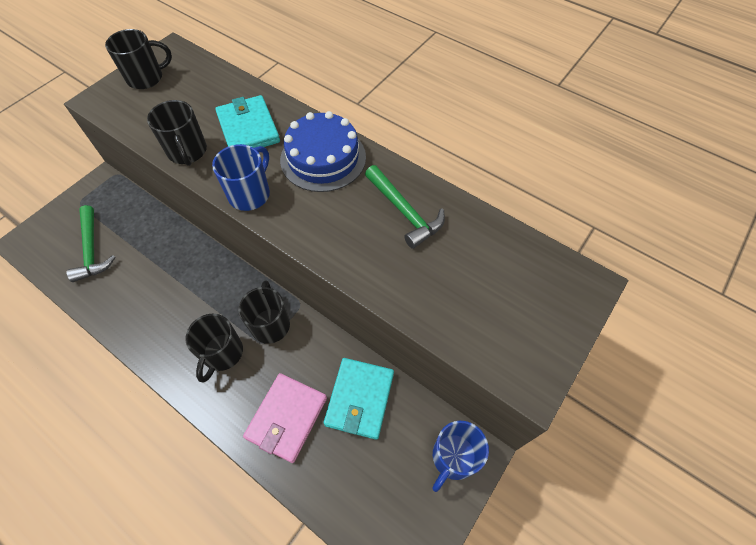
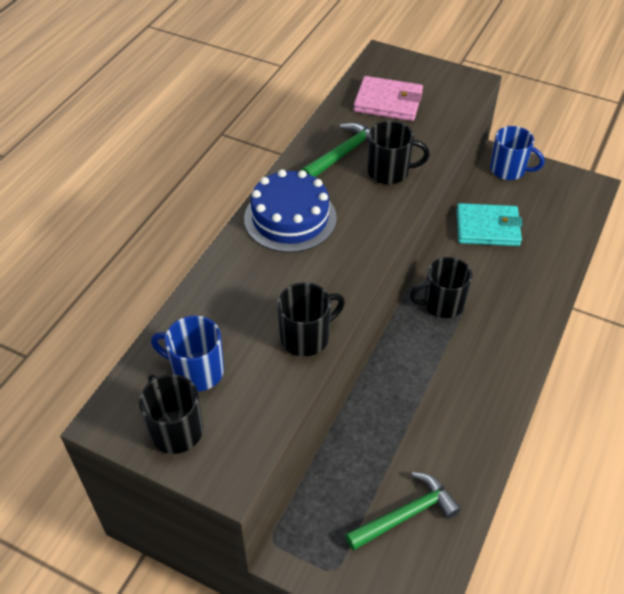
camera: 100 degrees left, 10 degrees down
(222, 353) = (486, 335): black mug -> black mug (389, 172)
(248, 128) = (257, 289): turquoise wallet -> none
(250, 194) = (353, 265): blue mug -> blue mug (197, 371)
(287, 418) = (524, 272): pink wallet -> pink wallet (388, 102)

